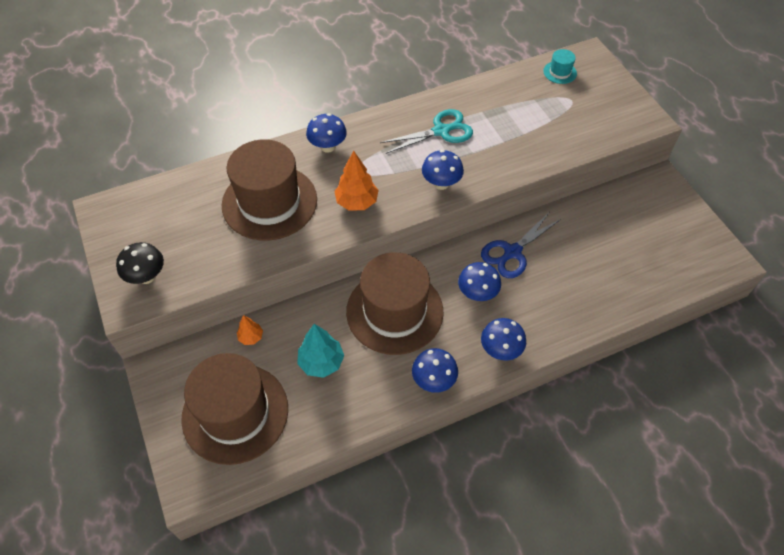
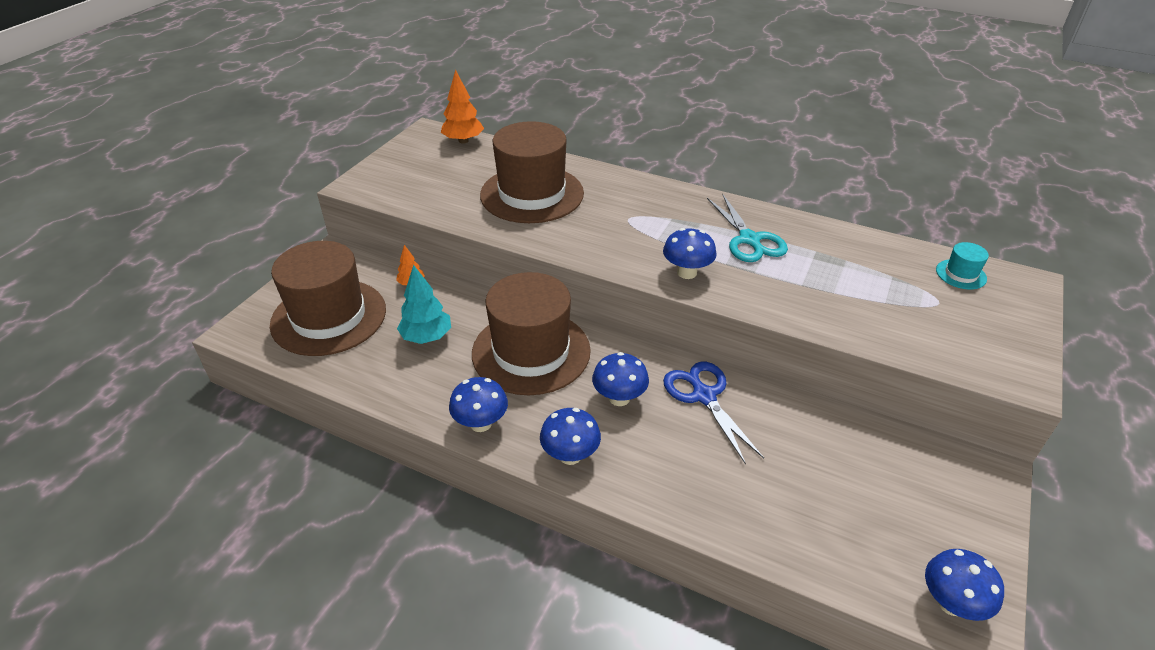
camera: 50 degrees right, 15 degrees down
(147, 276) = (389, 180): black mushroom -> none
(328, 147) = (632, 190): blue mushroom -> blue mushroom (951, 603)
(357, 202) = (594, 236): orange tree -> orange tree (463, 141)
(441, 131) = (749, 239): turquoise scissors -> turquoise scissors turned 45 degrees clockwise
(512, 252) = (704, 396): blue scissors -> blue scissors turned 60 degrees clockwise

